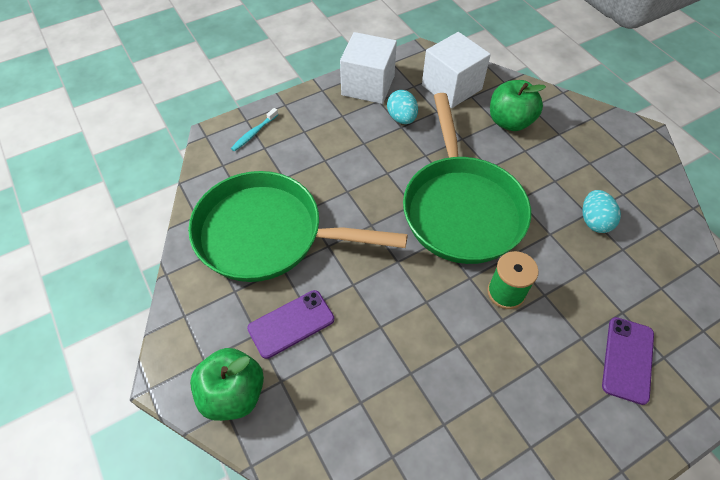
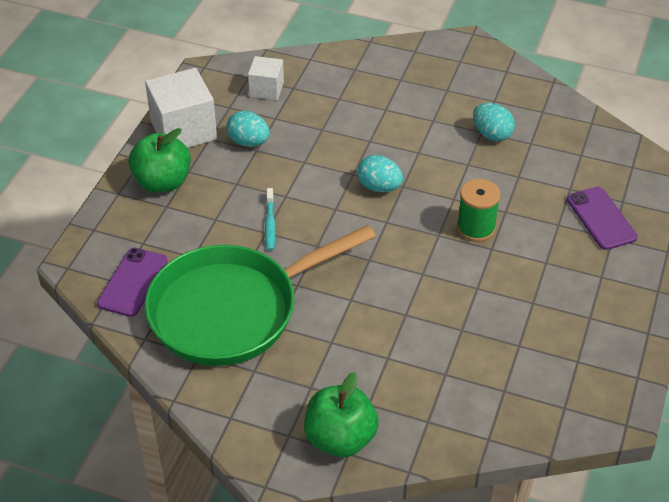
camera: 40 degrees left, 10 degrees down
(254, 133) = (117, 236): turquoise toothbrush -> turquoise toothbrush (270, 223)
(291, 324) = (331, 360): purple phone -> purple phone (132, 282)
(451, 87) = (266, 89): white cube -> white cube, size x0.57
(461, 208) = (379, 187): green pan -> turquoise egg
(510, 122) = (349, 92): green apple -> green apple (162, 182)

